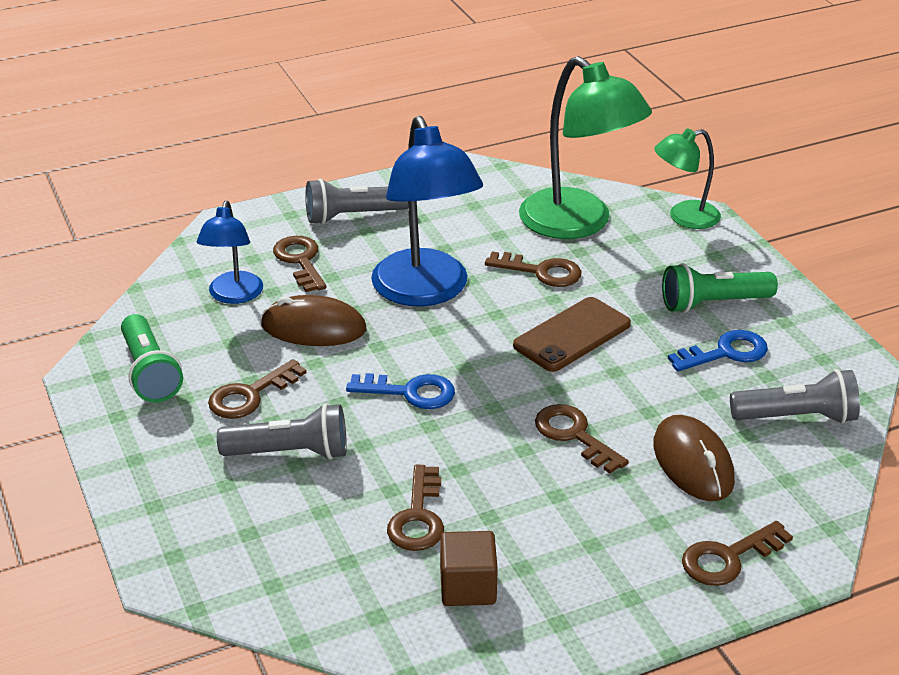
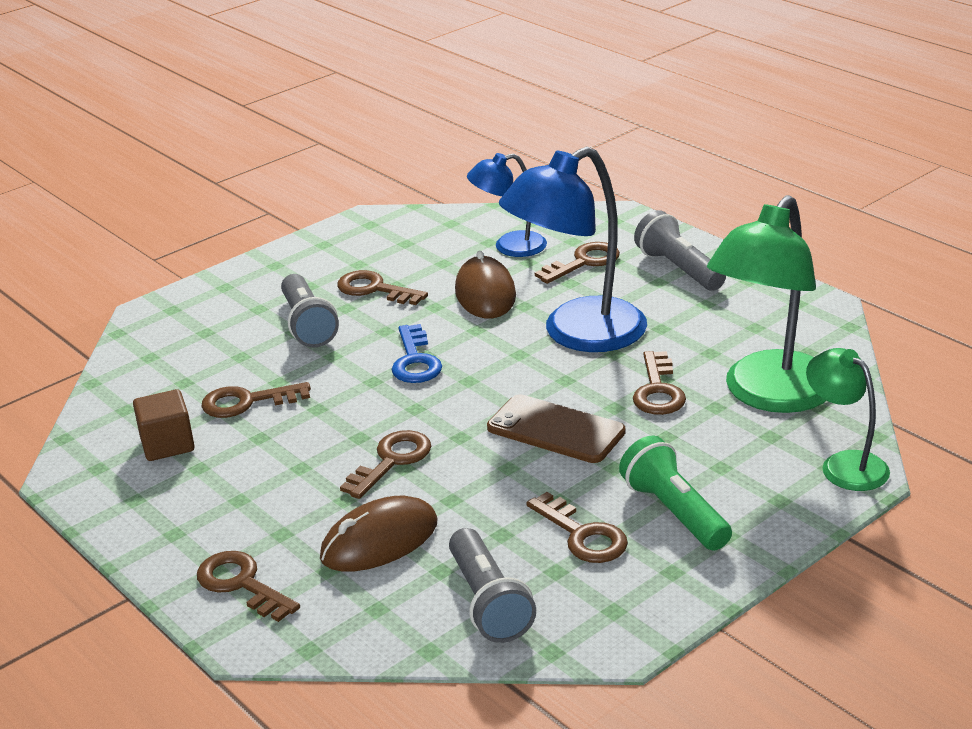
camera: 75 degrees right, 5 degrees down
(150, 373) = (383, 241): green flashlight -> none
(725, 353) = (582, 535): blue key -> brown key

